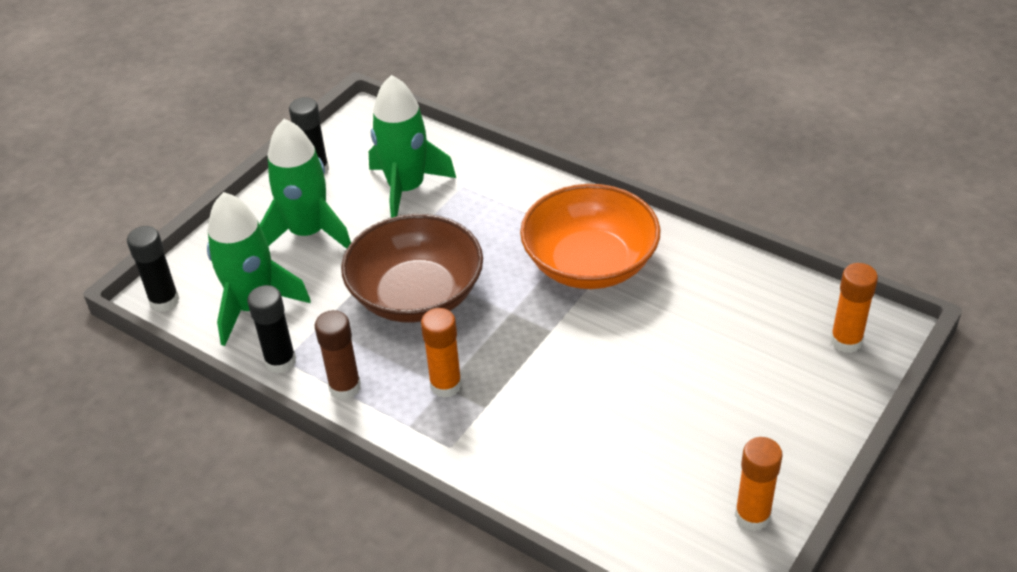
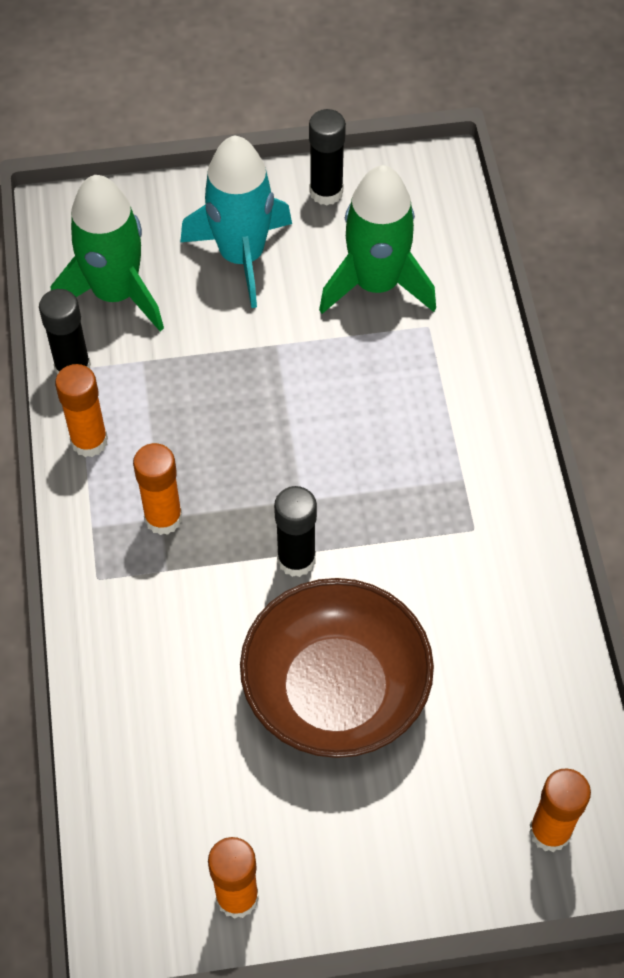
camera: 45 degrees right, 15 degrees up
(164, 301) = (59, 223): black glue stick -> black glue stick (296, 559)
(308, 233) = (242, 256): green rocket -> turquoise rocket
(345, 387) = (89, 441): brown glue stick -> orange glue stick
(416, 295) = (249, 405): brown bowl -> brown bowl (335, 690)
(590, 263) = (431, 517): orange bowl -> none

